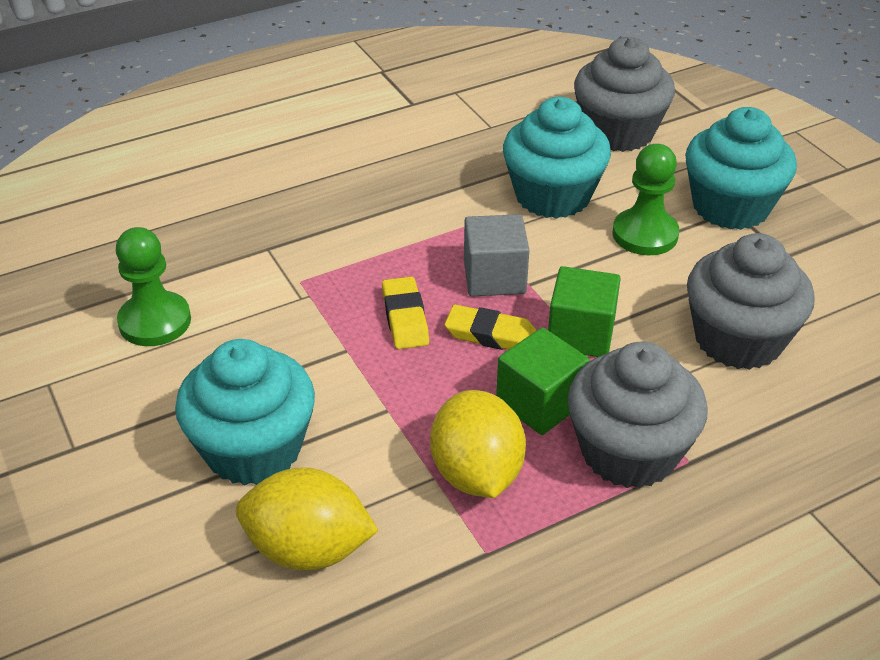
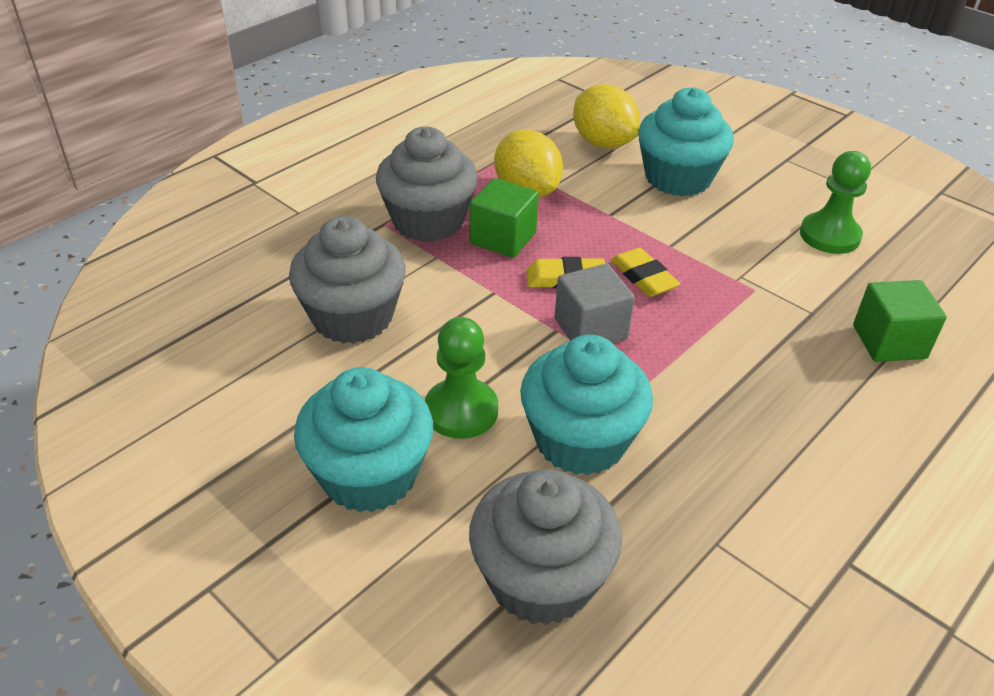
camera: 160 degrees right, 0 degrees up
(308, 549) = (603, 143): yellow lemon -> yellow lemon turned 60 degrees clockwise
(580, 334) = (491, 294): green cube -> green cube (889, 342)

